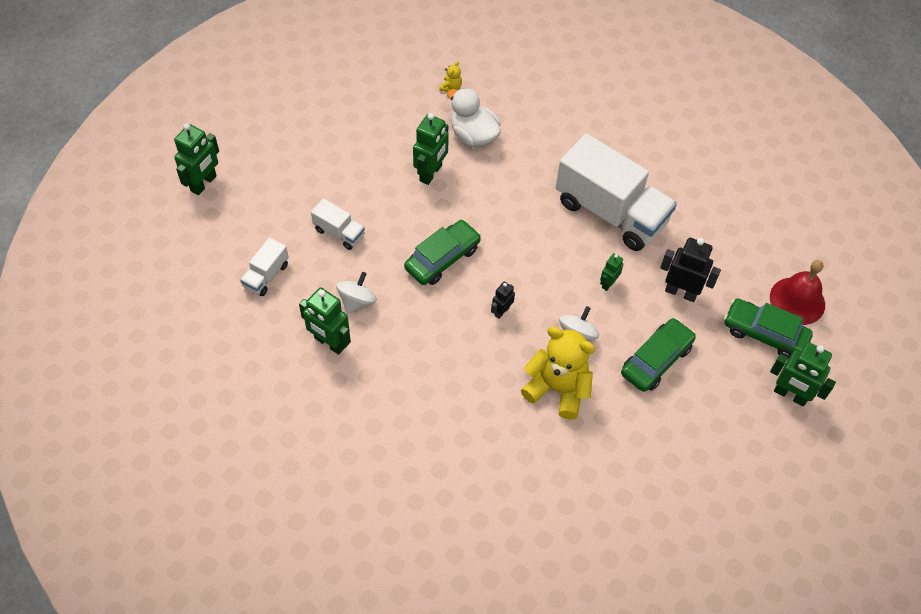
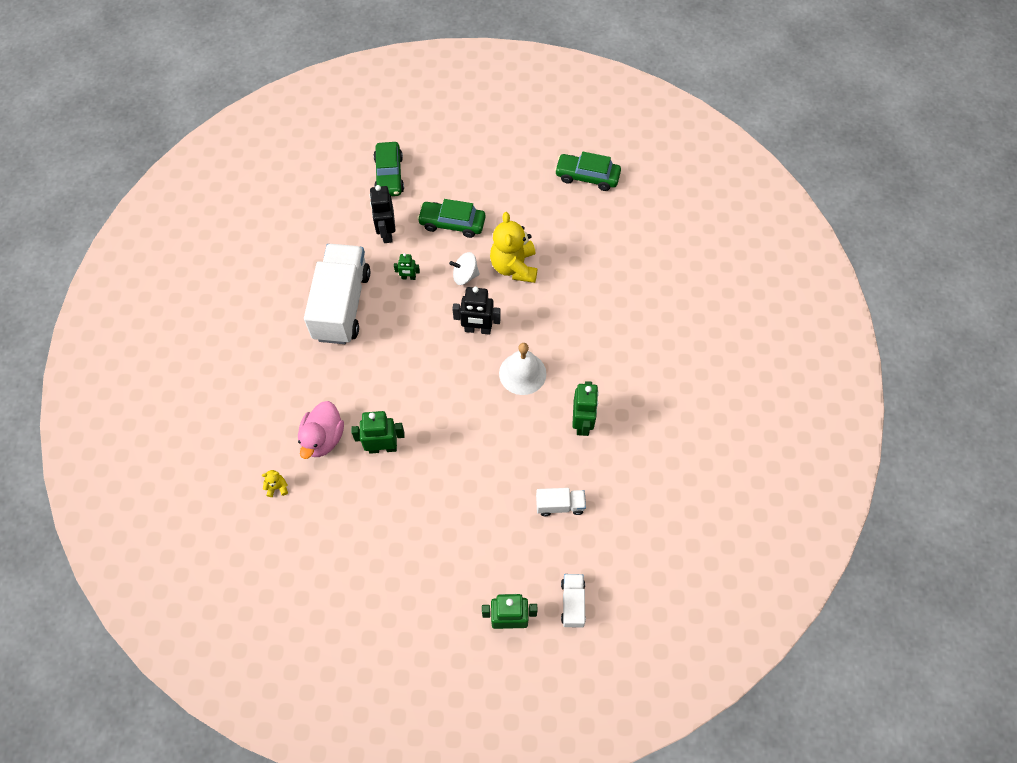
camera: 120 degrees left, 5 degrees up
(339, 233) = (485, 479): white truck -> white truck (572, 603)
(357, 301) = (536, 426): white spinning top -> none
(422, 323) = (522, 373): none -> white bell
(442, 258) = (459, 392): green car -> green car (587, 176)
(473, 136) = (323, 438): white duck -> pink duck
(501, 311) = (478, 329): black robot -> black robot, size x1.81
(790, 395) = (427, 146): green robot -> none
(797, 300) = (349, 168): red bell -> none

